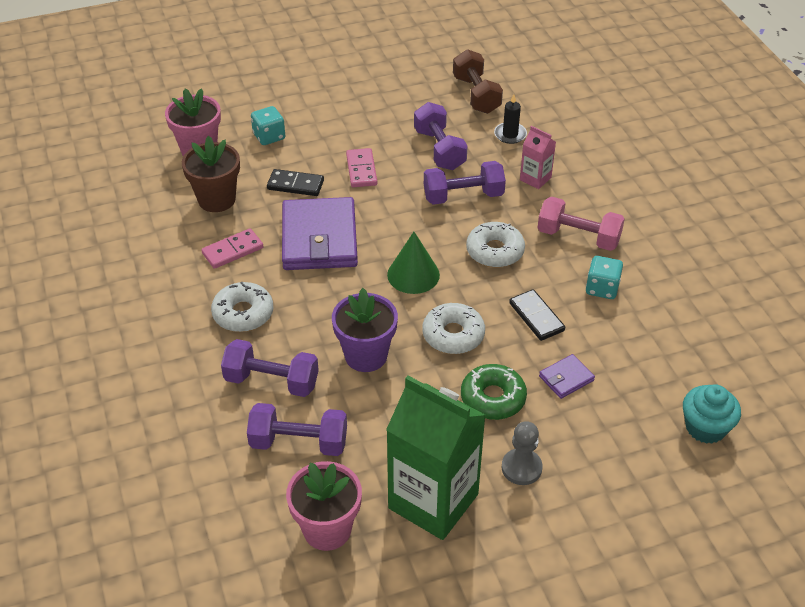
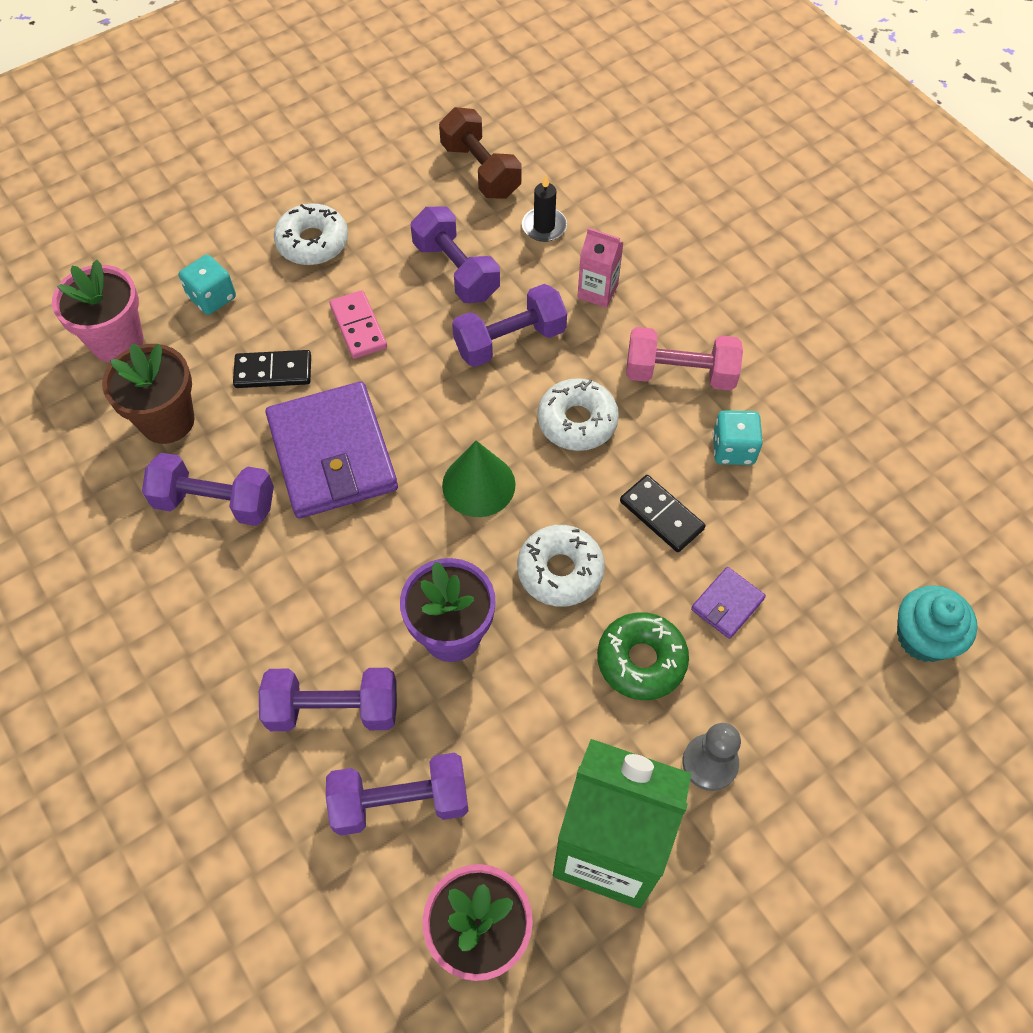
camera: 15 degrees left, 15 degrees up
(233, 251) = (215, 502): pink domino -> purple dumbbell
(243, 313) = (260, 605): white donut -> white donut (313, 242)

